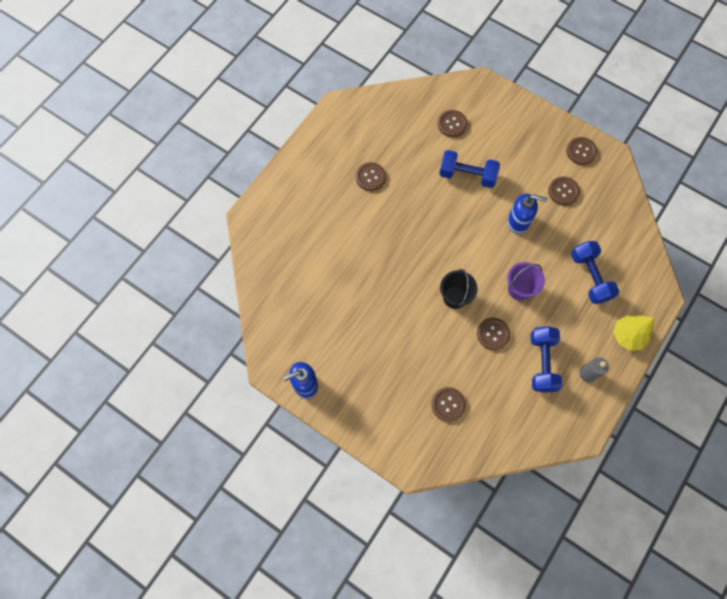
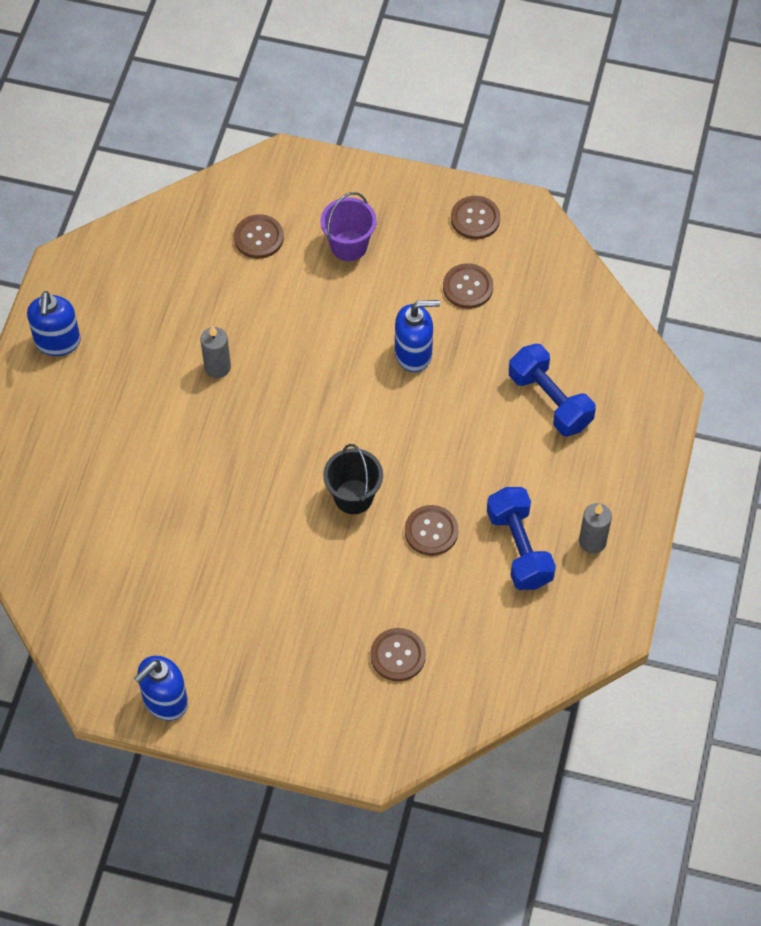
camera: 20 degrees left, 10 degrees down
(319, 150) = (57, 342): none -> blue soap dispenser
(370, 177) = (156, 358): brown button -> none
(403, 193) = (217, 367): none -> grey candle
(467, 175) = (310, 308): blue dumbbell -> none
(519, 289) = (449, 452): purple bucket -> purple bucket (349, 246)
(627, 336) = (633, 468): yellow tree -> none

